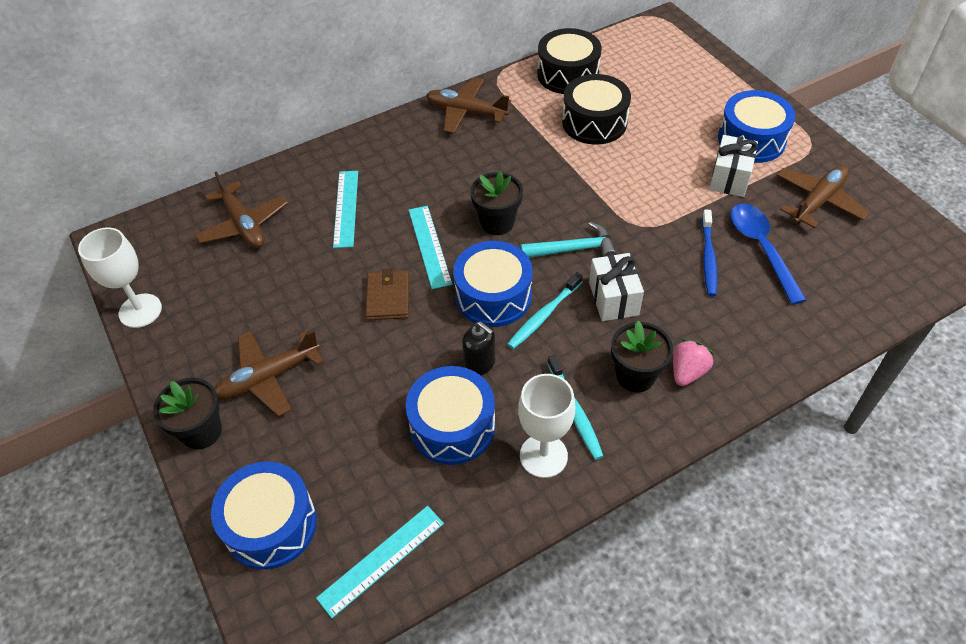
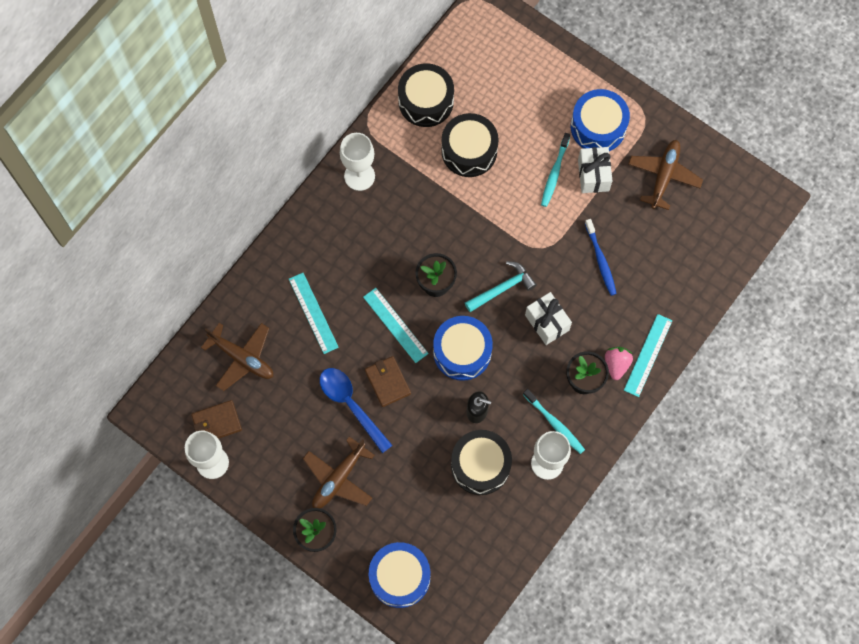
camera: 25 degrees left, 20 degrees up
(174, 274) = (216, 422): none -> brown wallet
(381, 560) = (479, 571): turquoise ruler -> turquoise ruler (648, 355)
(452, 426) = (480, 465): blue drum -> black drum
(466, 112) = (359, 176): brown plane -> white goblet
(543, 315) = (504, 355): turquoise toothbrush -> turquoise toothbrush (554, 173)
(761, 248) = (635, 238): blue spoon -> blue spoon (351, 405)

